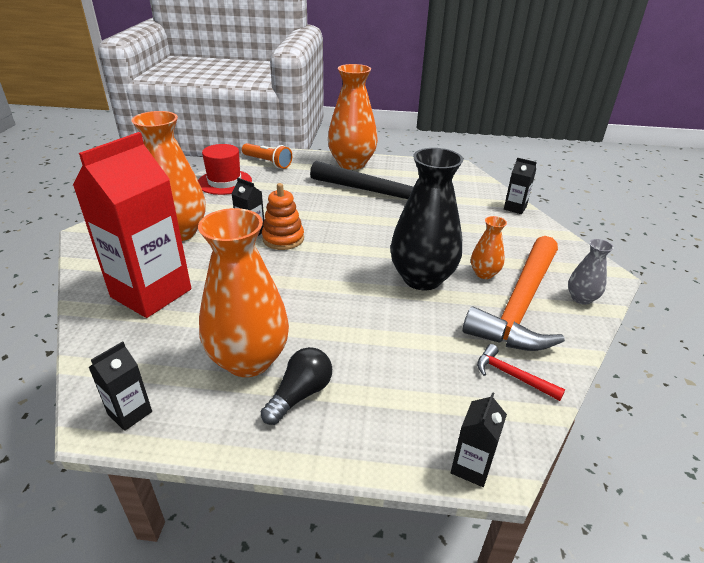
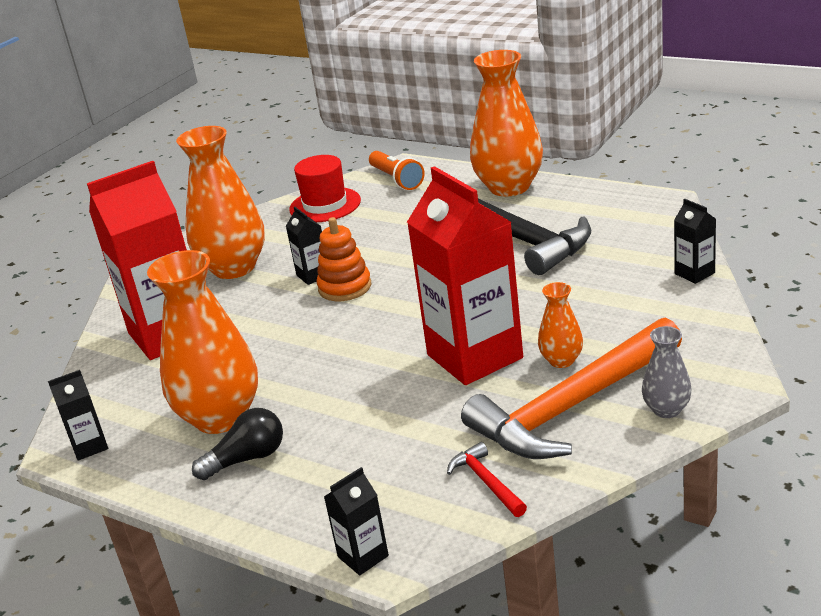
camera: 30 degrees right, 5 degrees down
(422, 278) = (474, 356): black vase -> red carton

